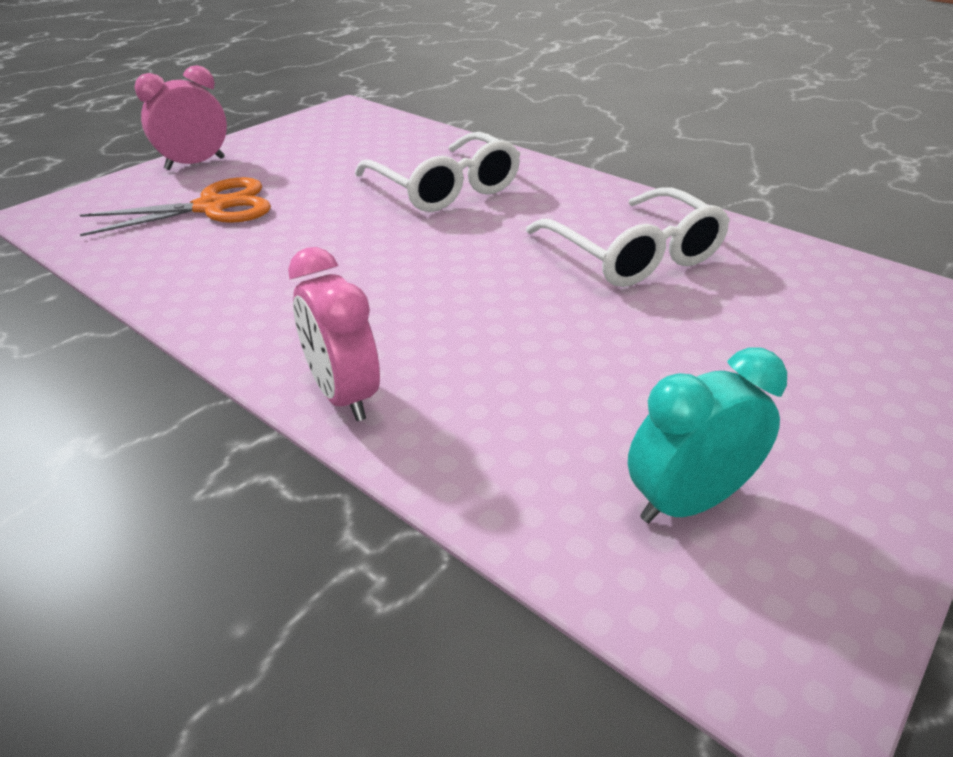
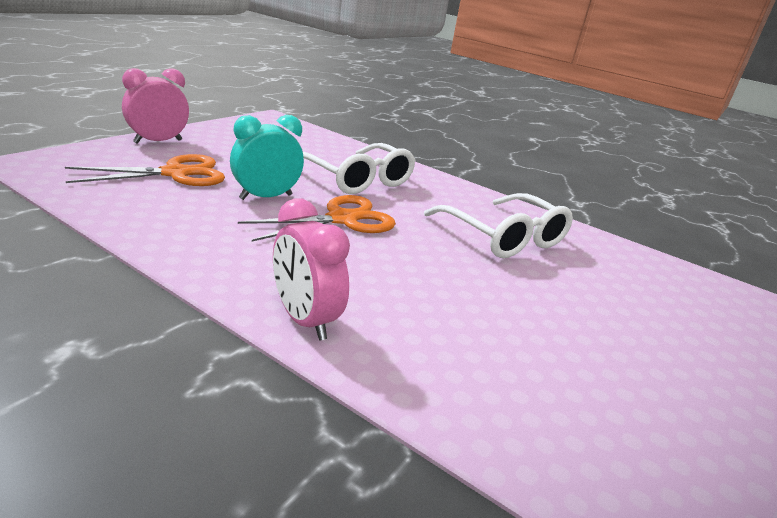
camera: 10 degrees left, 10 degrees down
(414, 250) = (342, 219): none -> orange scissors
(687, 502) = (586, 414): turquoise clock -> turquoise clock (266, 197)

